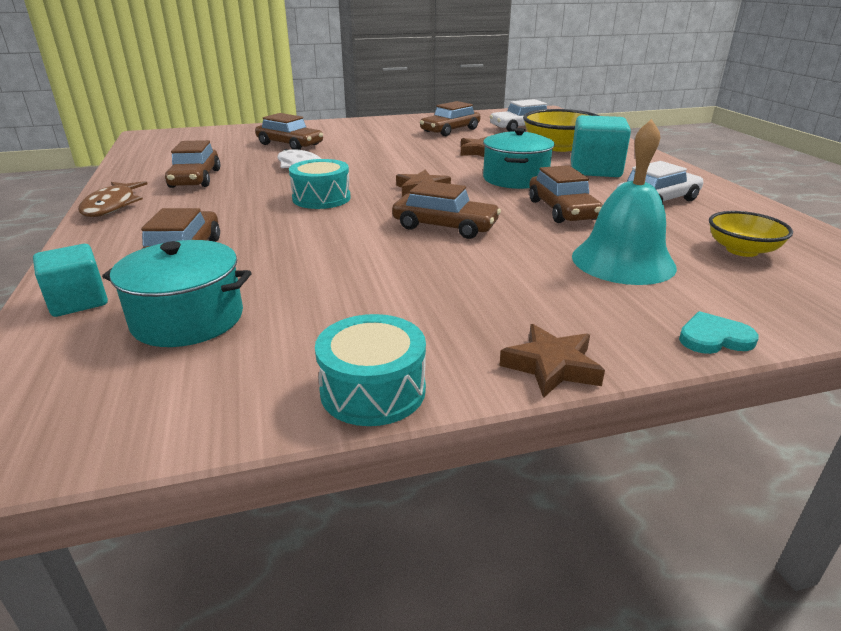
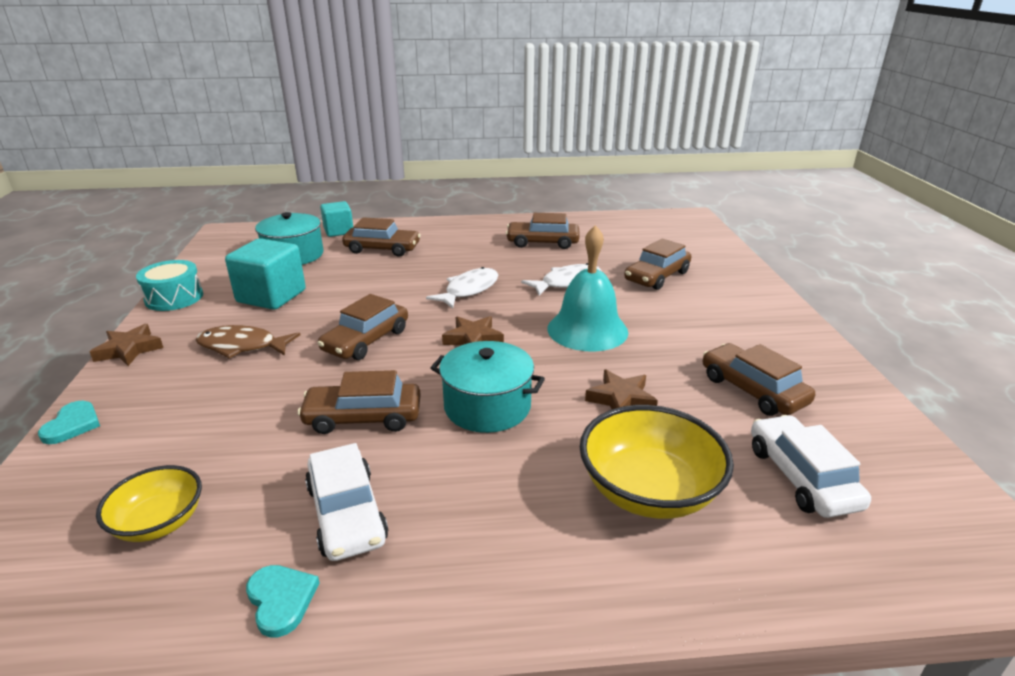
camera: 100 degrees right, 0 degrees up
(112, 206) = (486, 223): brown fish -> brown fish (242, 346)
(321, 198) = (469, 290): turquoise drum -> white fish
(595, 170) = (505, 494): turquoise cube -> turquoise cube (271, 296)
(623, 261) = (218, 421): turquoise bell -> turquoise bell (587, 330)
(732, 204) = (281, 600): none -> turquoise heart

